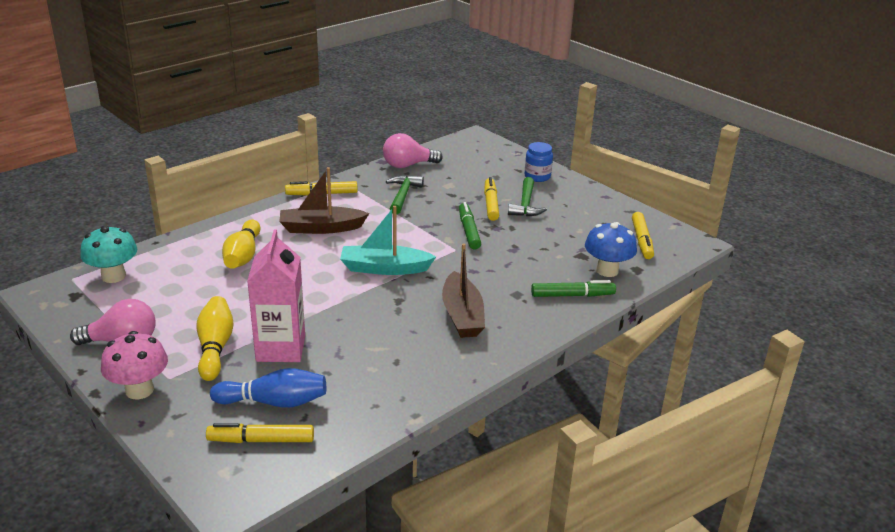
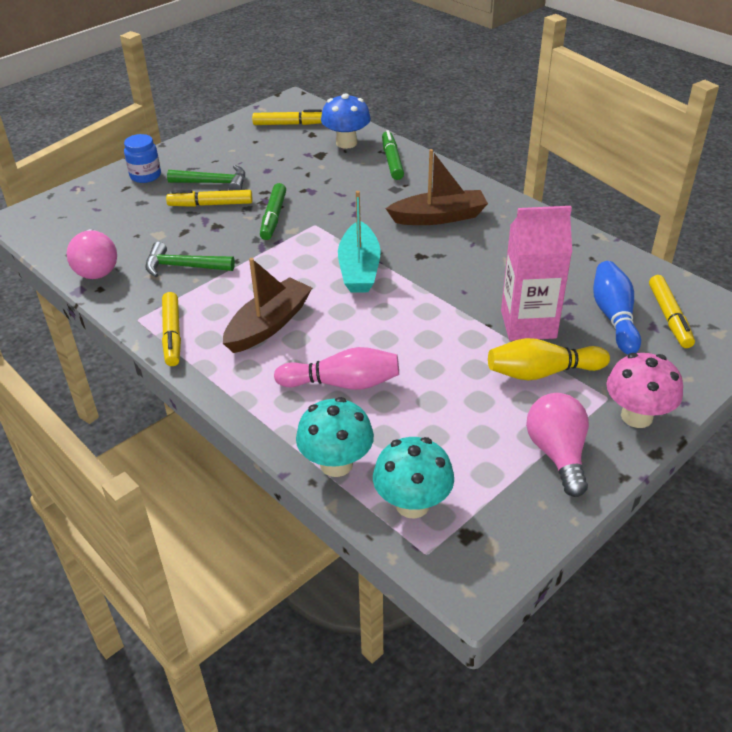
camera: 90 degrees left, 10 degrees up
(165, 250) = (336, 464): none -> turquoise mushroom
(243, 255) = (342, 383): yellow bowling pin -> pink bowling pin
(321, 228) = (268, 325): brown boat -> brown boat turned 135 degrees counterclockwise
(469, 231) = (273, 217): green marker -> green marker turned 75 degrees counterclockwise

